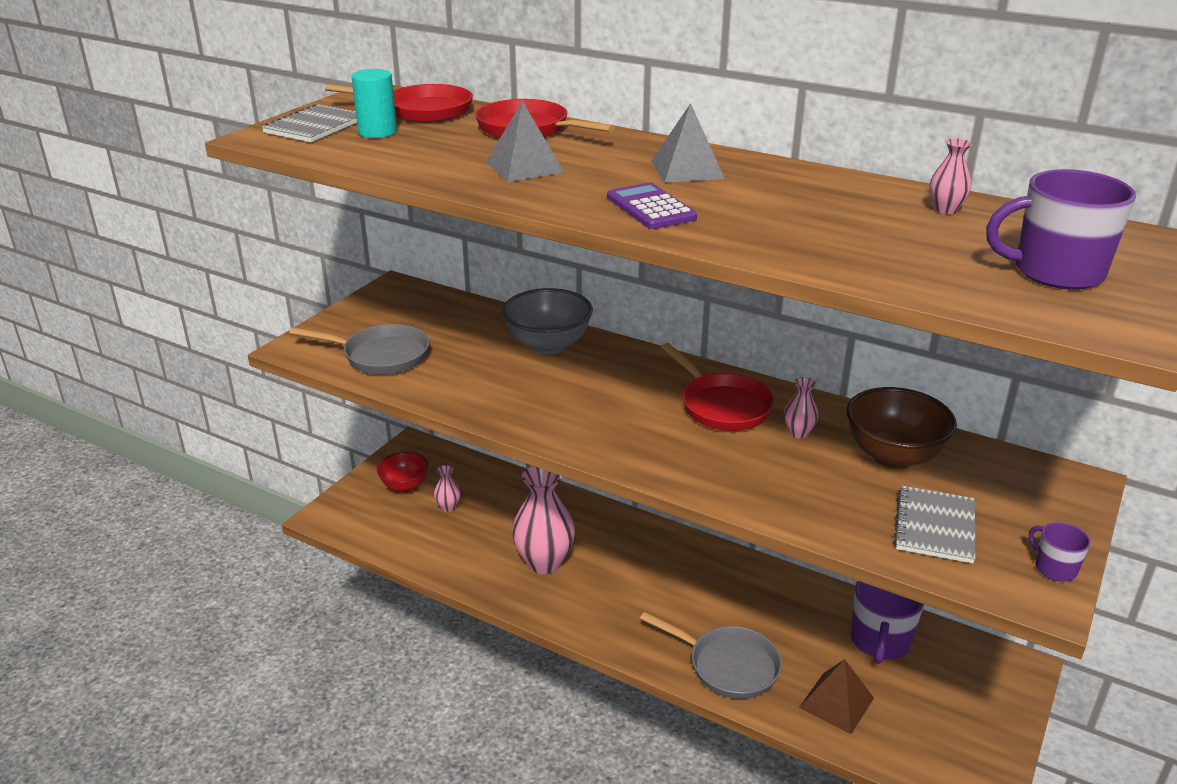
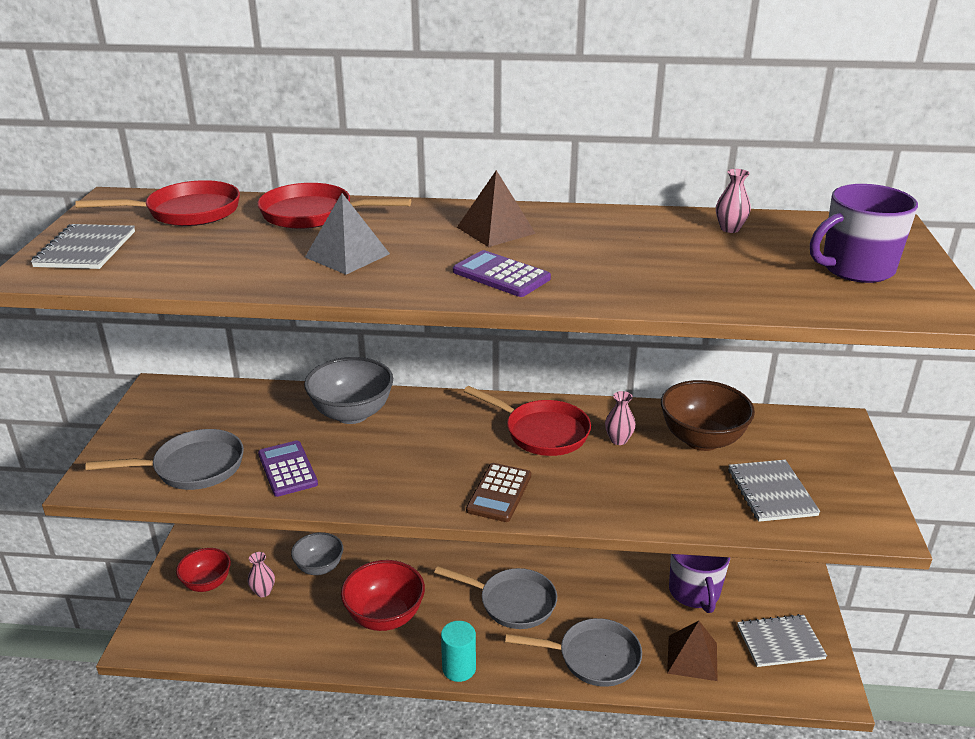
camera: 25 degrees left, 0 degrees up
(377, 132) = (162, 244): turquoise cylinder -> turquoise cylinder (459, 668)
(458, 377) = (287, 469): none -> purple calculator
(509, 501) = (319, 567): none -> grey bowl
(544, 562) = (385, 616): pink vase -> red bowl
(638, 448) = (499, 493): none -> brown calculator
(675, 588) = (512, 602): none -> grey pan
(687, 169) = (496, 230): grey pyramid -> brown pyramid
(950, 722) = (780, 642): none -> grey notebook
(1054, 568) = (872, 501): purple mug -> none

